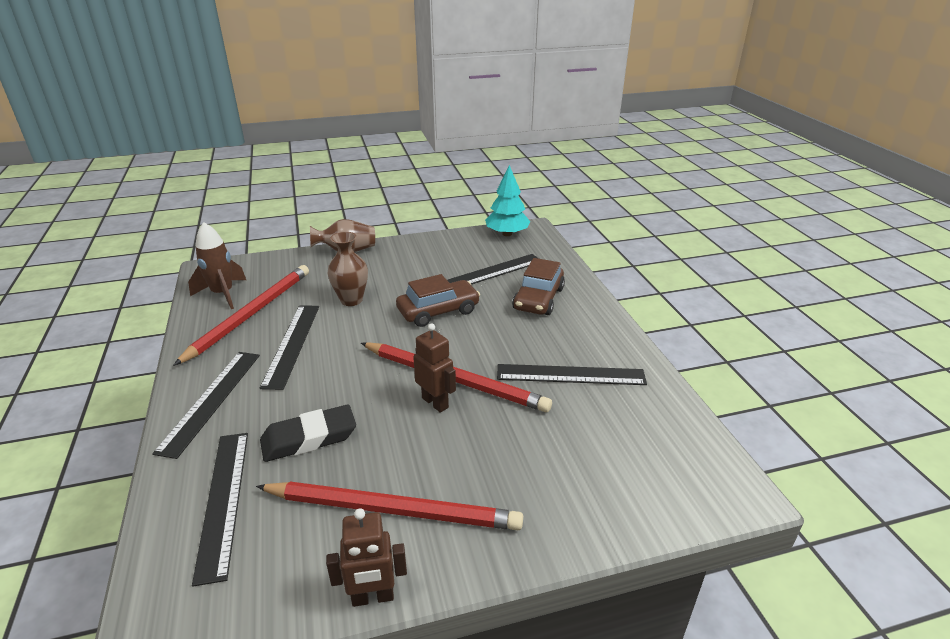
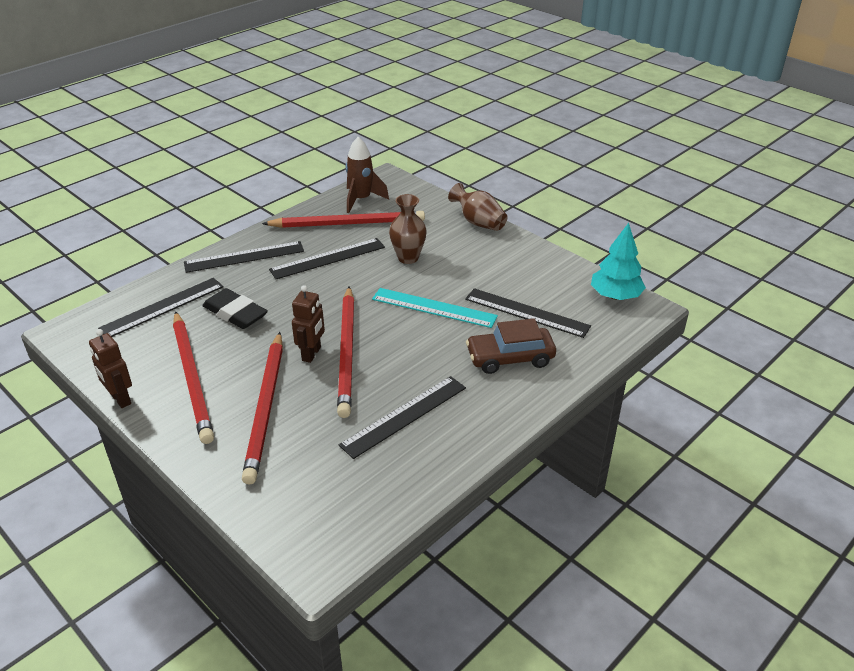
camera: 60 degrees right, 5 degrees up
(438, 311) = (434, 307): brown car -> turquoise ruler
(493, 461) = (266, 408): none -> red pencil
(570, 375) = (404, 416): black ruler -> black ruler turned 75 degrees clockwise

